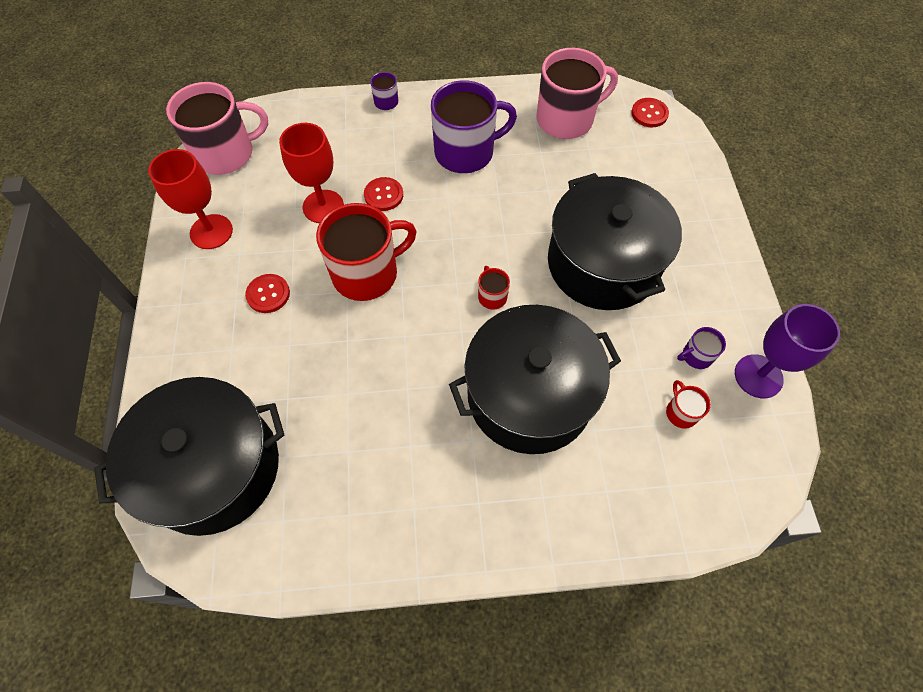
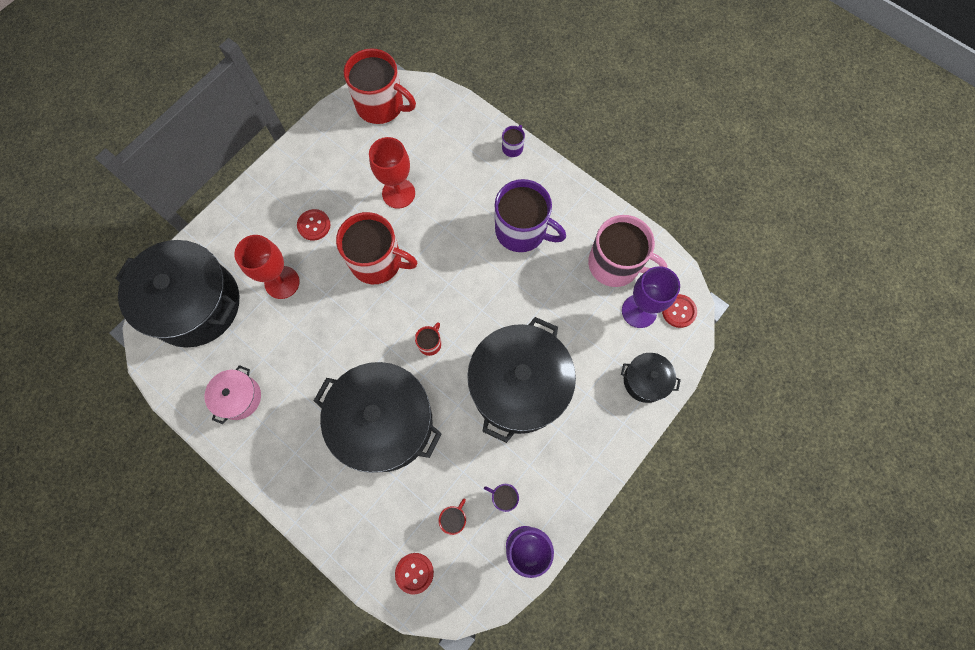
camera: 45 degrees right, 10 degrees up
(211, 232) = (323, 155): red goblet -> red goblet (282, 282)
(226, 153) = (381, 105): pink mug -> red mug
(363, 509) = (239, 397): none -> pink pot
(383, 195) = (440, 217): red button -> red button (414, 573)
(622, 136) = (639, 311): none -> purple goblet
(686, 177) = (645, 380): none -> black pot

